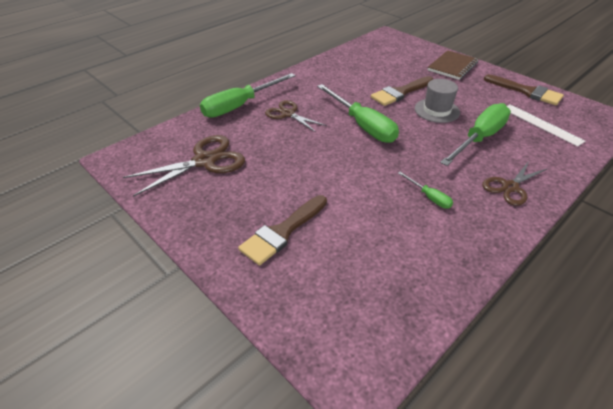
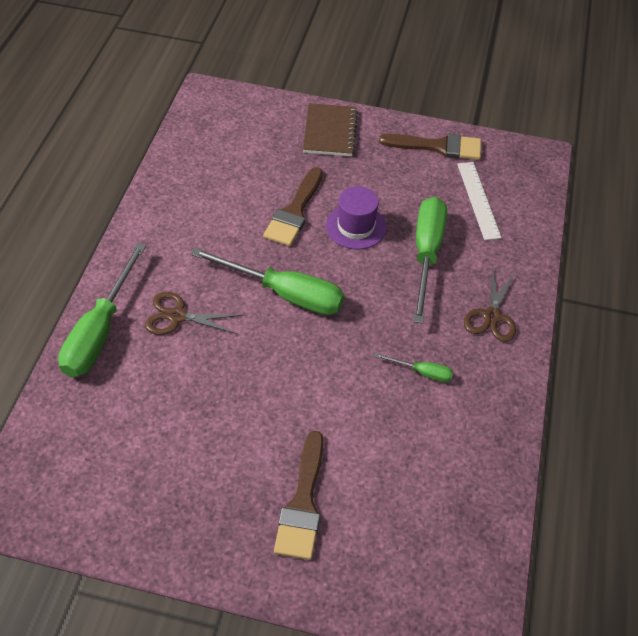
camera: 35 degrees left, 10 degrees up
(205, 161) = (130, 450): brown scissors -> none
(437, 110) = (356, 226): grey hat -> purple hat
(541, 124) = (478, 200): white ruler -> white ruler turned 60 degrees clockwise

